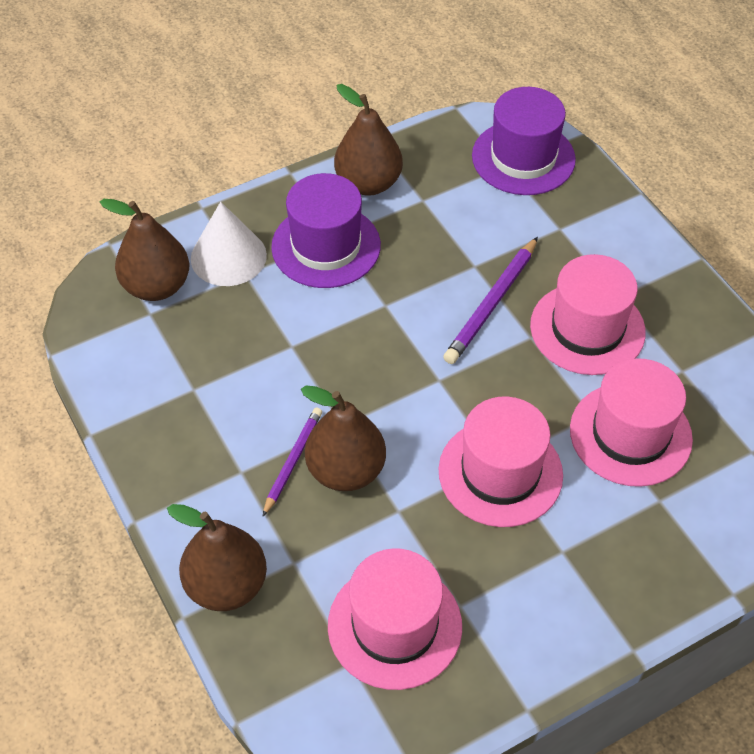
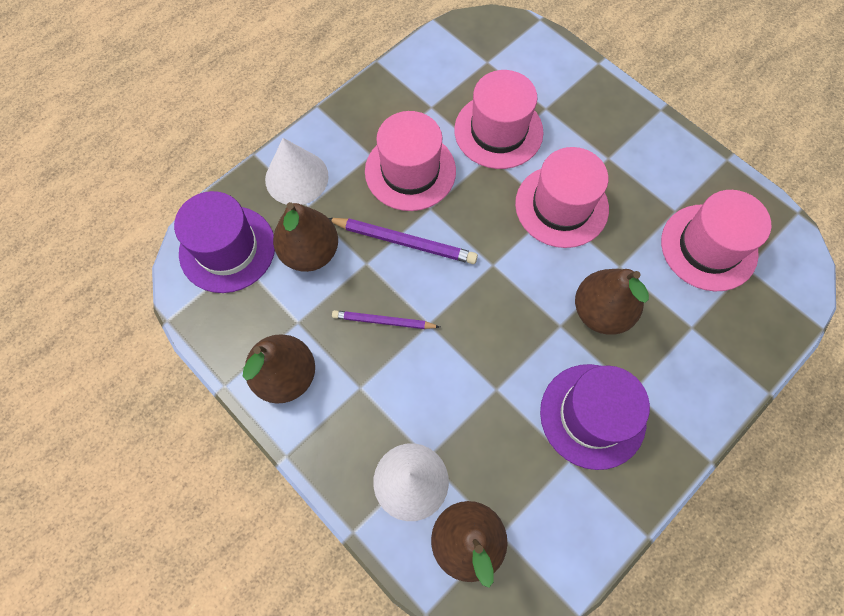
camera: 105 degrees left, 15 degrees up
(226, 585) = (731, 369): brown pear -> brown pear (310, 252)
(293, 461) = (608, 354): purple pencil -> purple pencil (383, 321)
(326, 246) = (375, 393): purple hat -> purple hat (592, 415)
(600, 224) = (296, 177): none -> white cone

